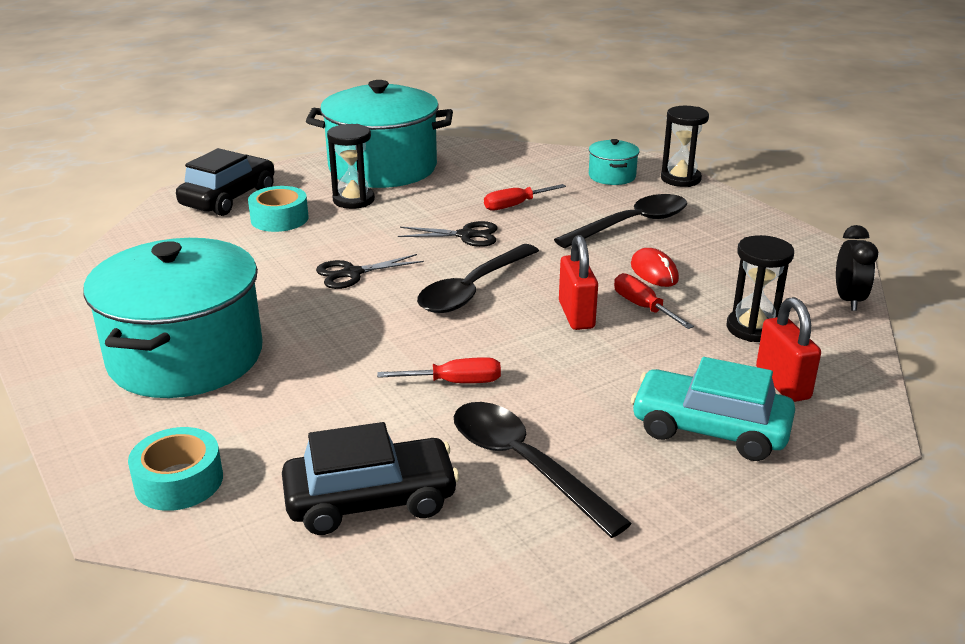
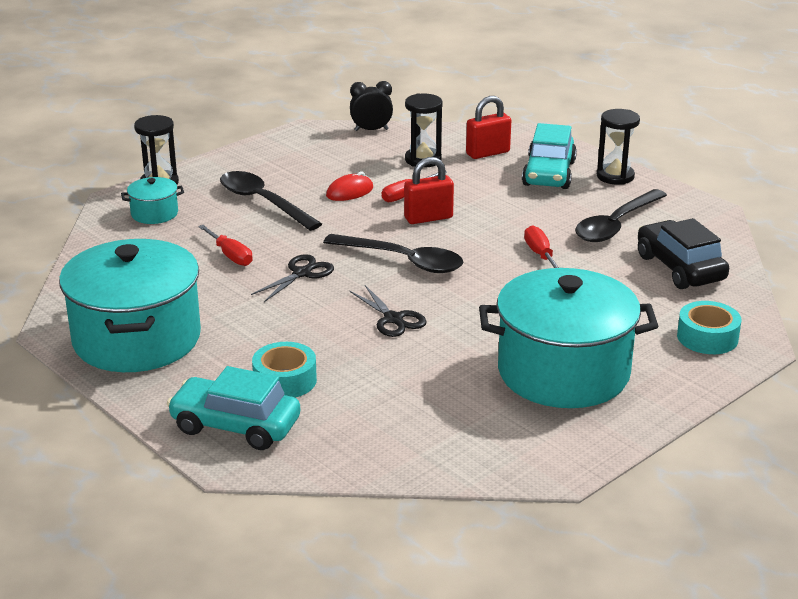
camera: 100 degrees left, 0 degrees up
(229, 198) = (235, 426): black car -> turquoise car
(353, 200) = (230, 343): black hourglass -> black hourglass (615, 176)
(466, 235) = (301, 273): black scissors -> black scissors turned 45 degrees clockwise

